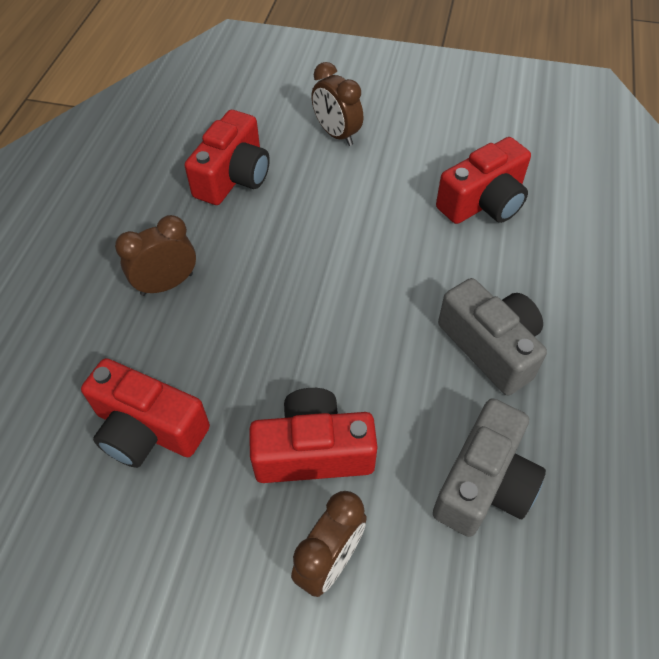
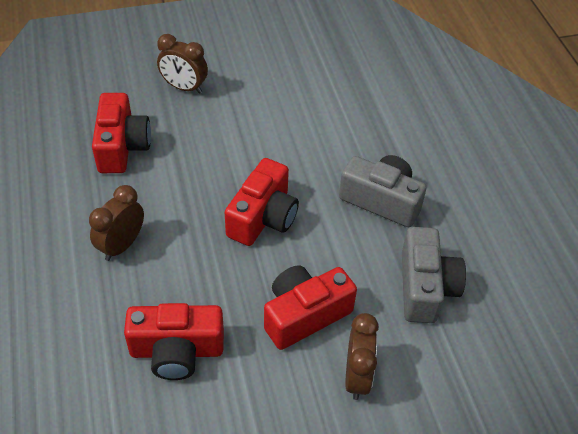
camera: 30 degrees left, 5 degrees down
(483, 202) = (322, 103): red camera -> red camera (263, 217)

